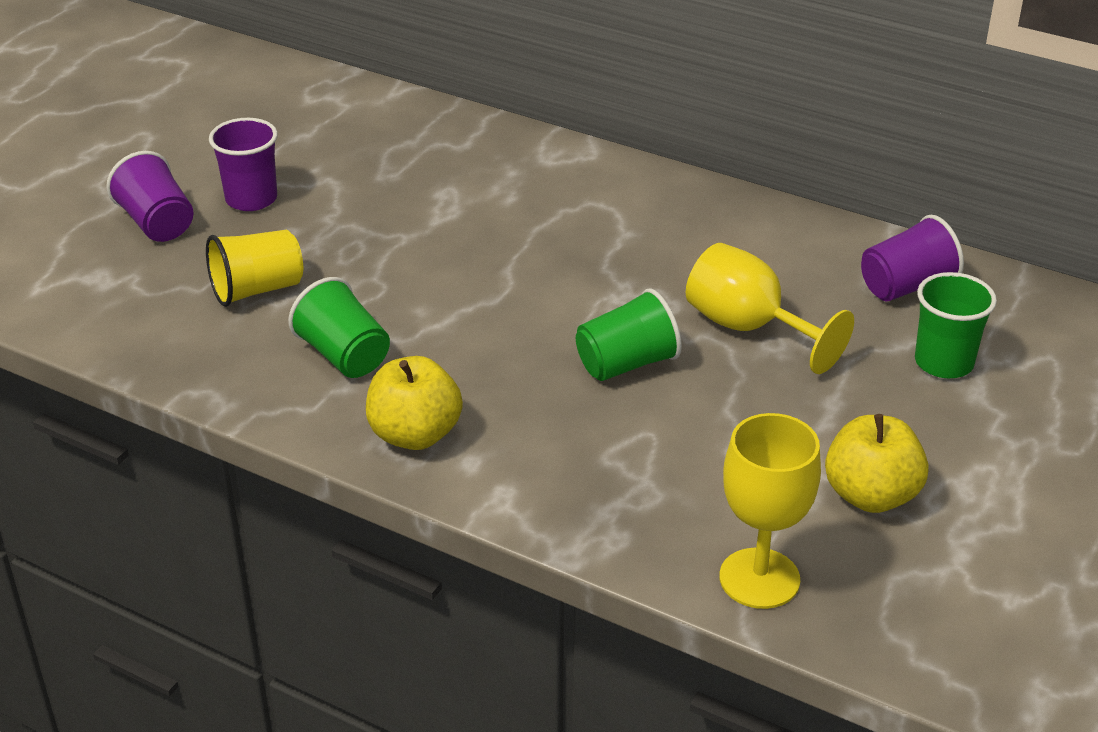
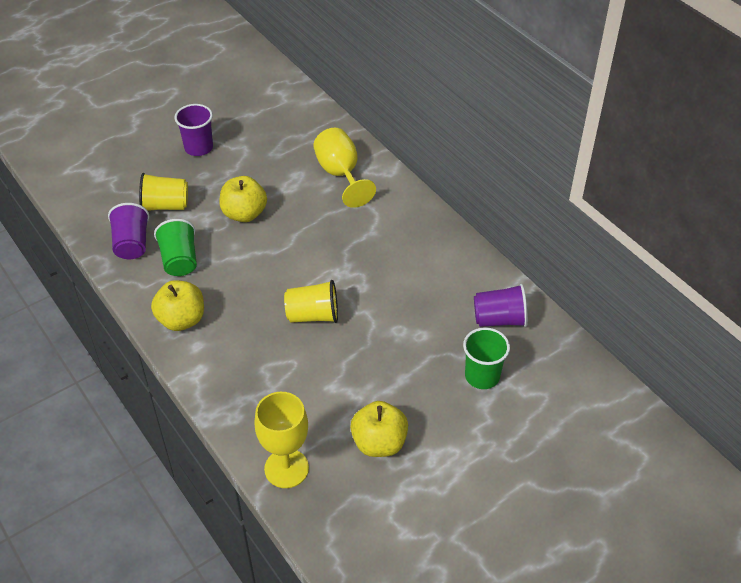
camera: 25 degrees right, 10 degrees up
(157, 223) = (145, 149): purple cup -> purple cup (132, 244)
(402, 264) = (244, 214): none -> yellow apple
(626, 364) = (313, 315): green cup -> yellow cup
(749, 328) = (393, 316): yellow goblet -> yellow goblet (340, 174)

